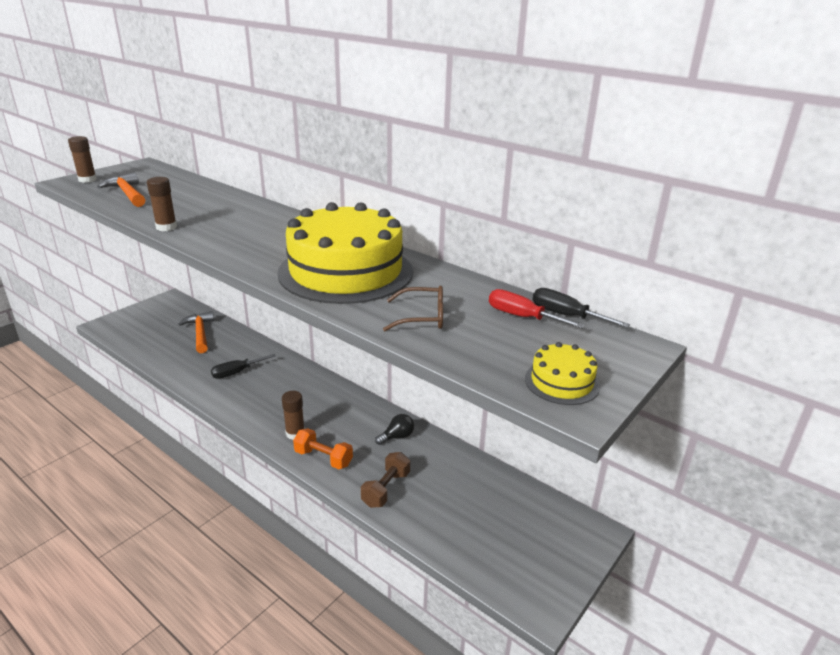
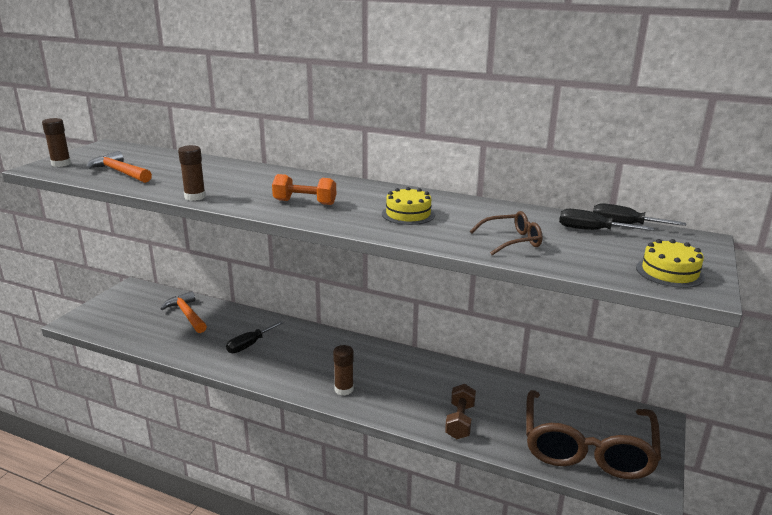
camera: 15 degrees left, 5 degrees down
(323, 458) = (385, 406): orange dumbbell -> orange dumbbell (305, 202)
(346, 271) = (408, 214): yellow cake -> yellow cake, size x0.42
(397, 437) = (441, 375): black light bulb -> none
(499, 546) = (587, 448): none -> brown glasses
(522, 317) = (591, 230): red screwdriver -> black screwdriver

